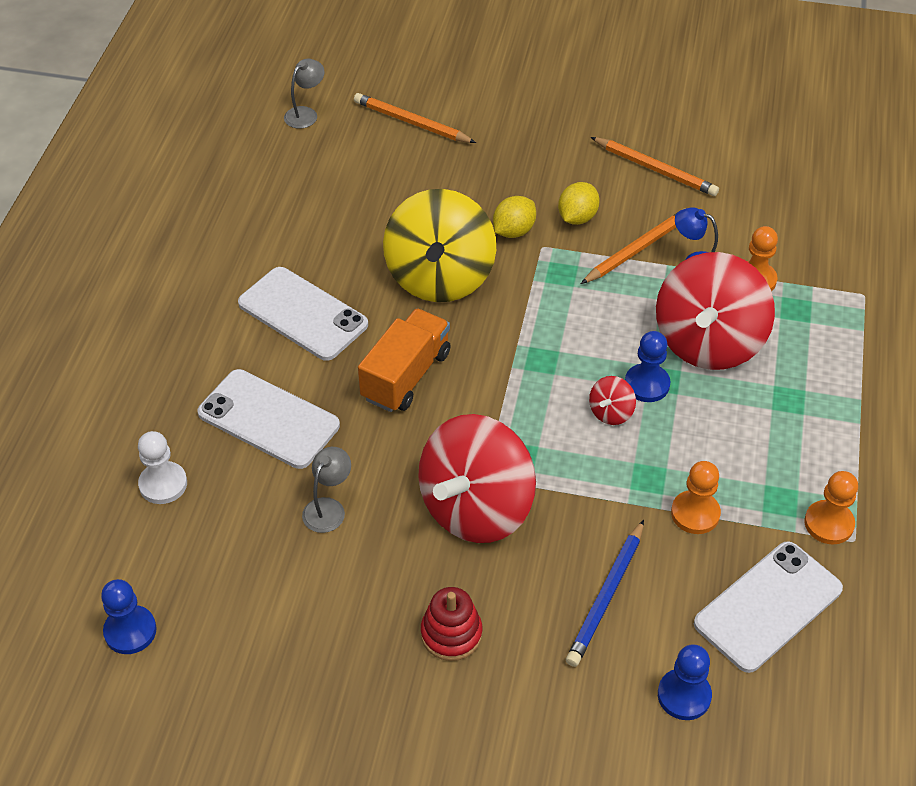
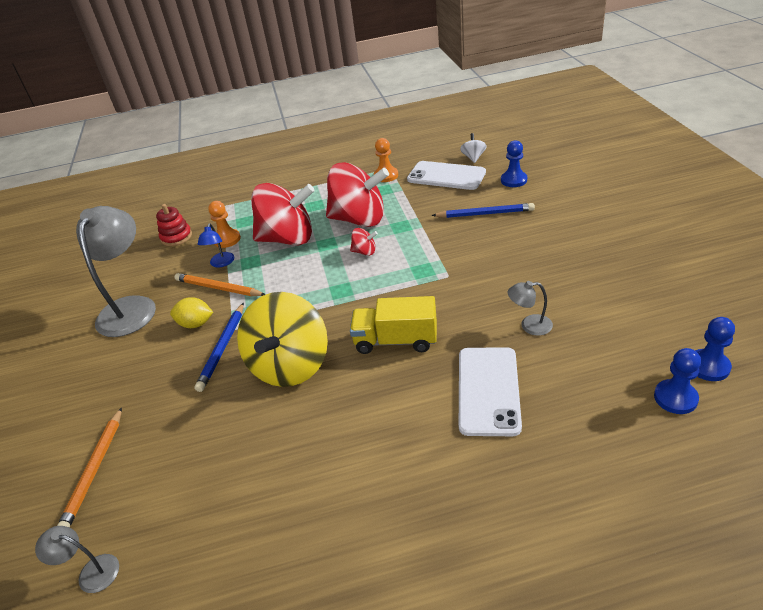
camera: 110 degrees left, 10 degrees down
(163, 484) = (595, 417): white pawn -> none
(303, 314) = (373, 425): white phone -> none
(406, 376) = (396, 340): orange truck -> yellow truck
(440, 277) = (290, 365): yellow spinning top -> yellow spinning top turned 120 degrees clockwise
(451, 634) = (557, 247): red stacking toy -> red stacking toy (176, 237)
(476, 508) = (472, 270): red spinning top -> red spinning top (359, 219)
(513, 231) = (222, 348): yellow lemon -> blue pencil
(647, 384) = (334, 247): blue pawn -> blue pawn (675, 398)
(655, 169) = (131, 307): orange pencil -> grey lamp
(695, 513) = (411, 207): orange pawn -> none
(813, 682) = (473, 157): none -> white spinning top

